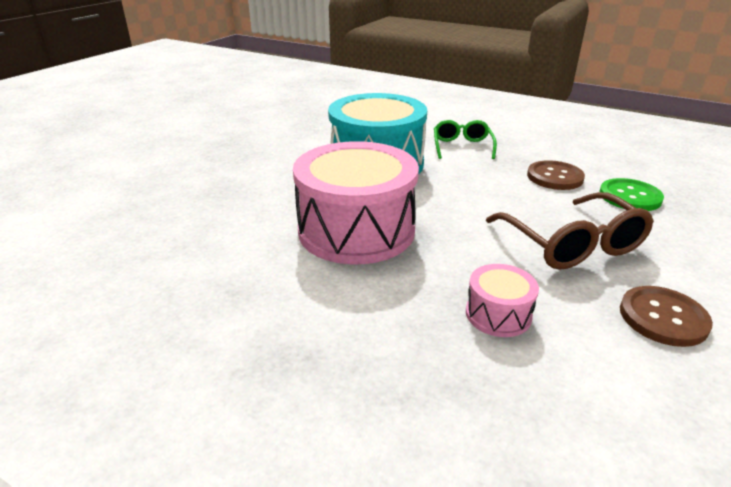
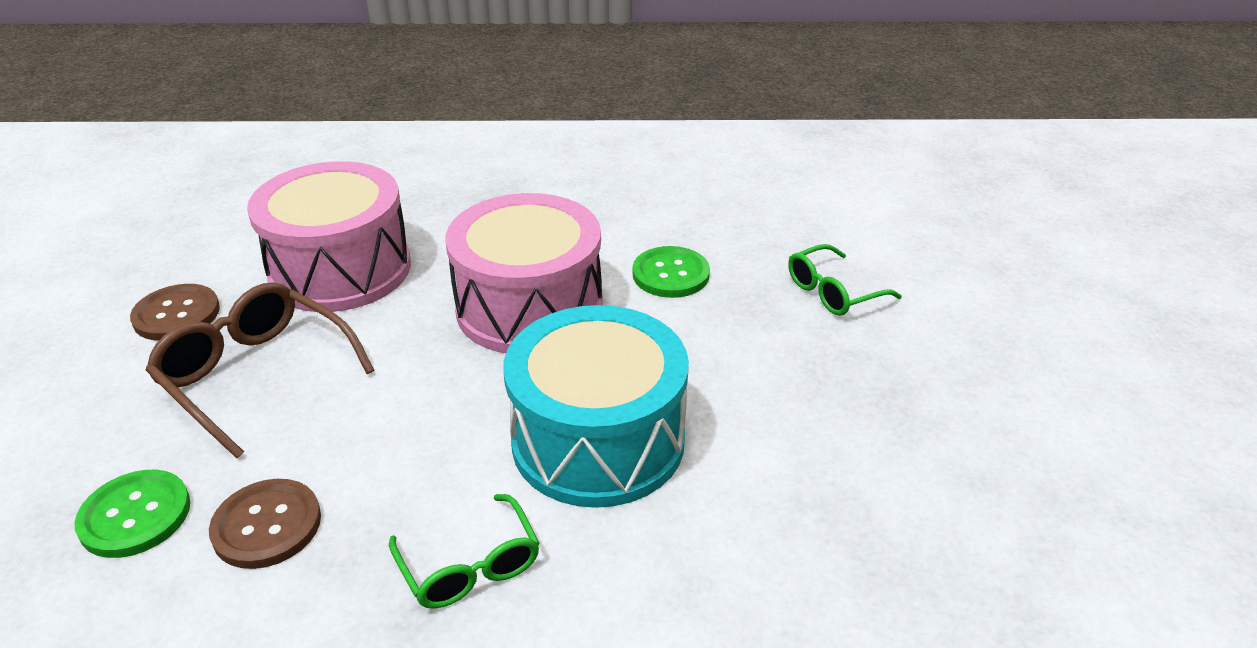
camera: 150 degrees right, 5 degrees up
(167, 182) = (832, 292): none -> green glasses
(238, 221) = (670, 274): none -> green button
(498, 314) = (340, 269): pink drum -> pink drum, size x2.24

